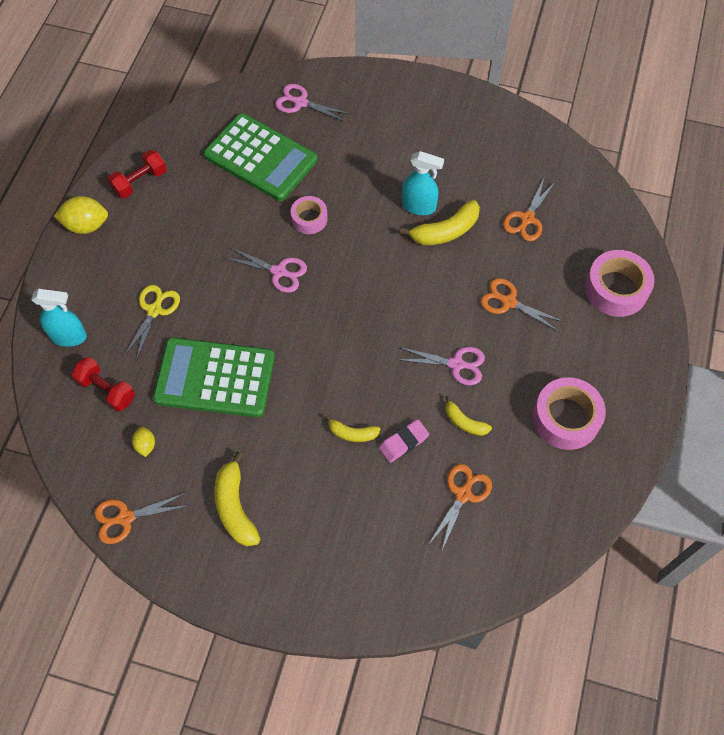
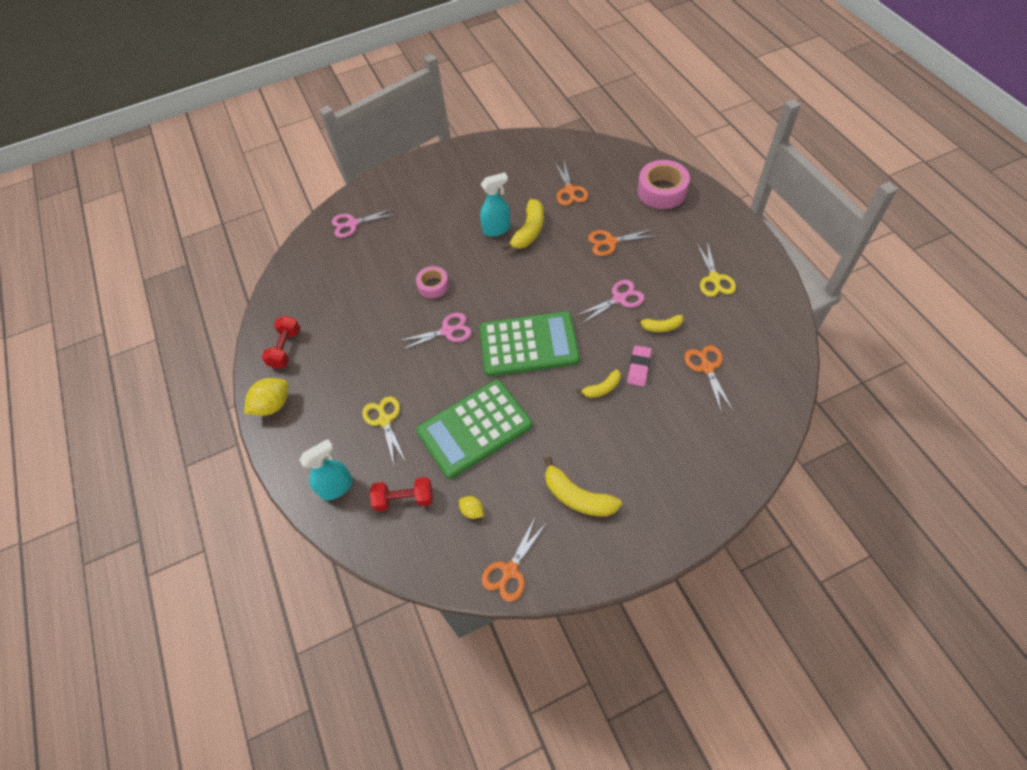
camera: 35 degrees left, 5 degrees down
(261, 158) = (360, 274): green calculator -> green calculator (528, 344)
(566, 418) = (714, 279): pink tape -> yellow scissors

